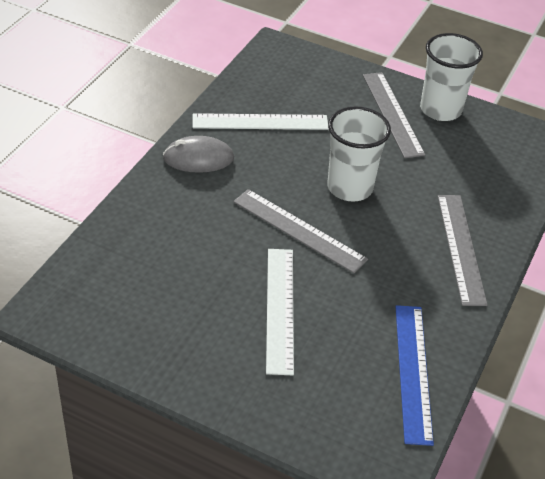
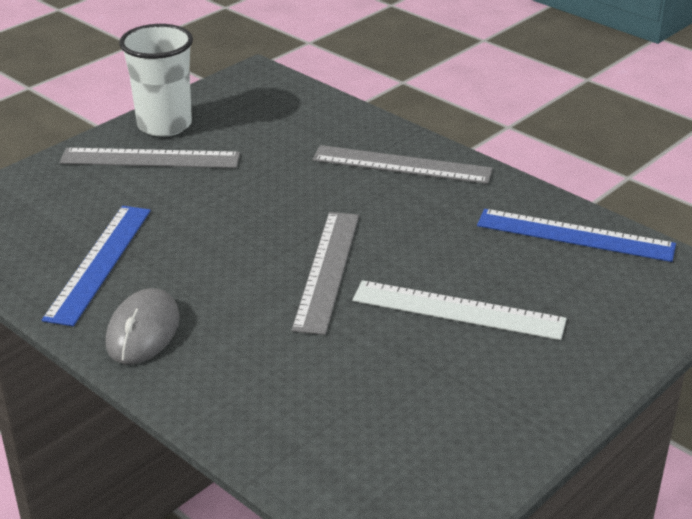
camera: 70 degrees left, 10 degrees down
(260, 122) = (100, 263): white ruler -> blue ruler
(299, 230) = (327, 270): grey ruler -> grey ruler turned 45 degrees counterclockwise
(350, 187) = (268, 217): white cup -> none

